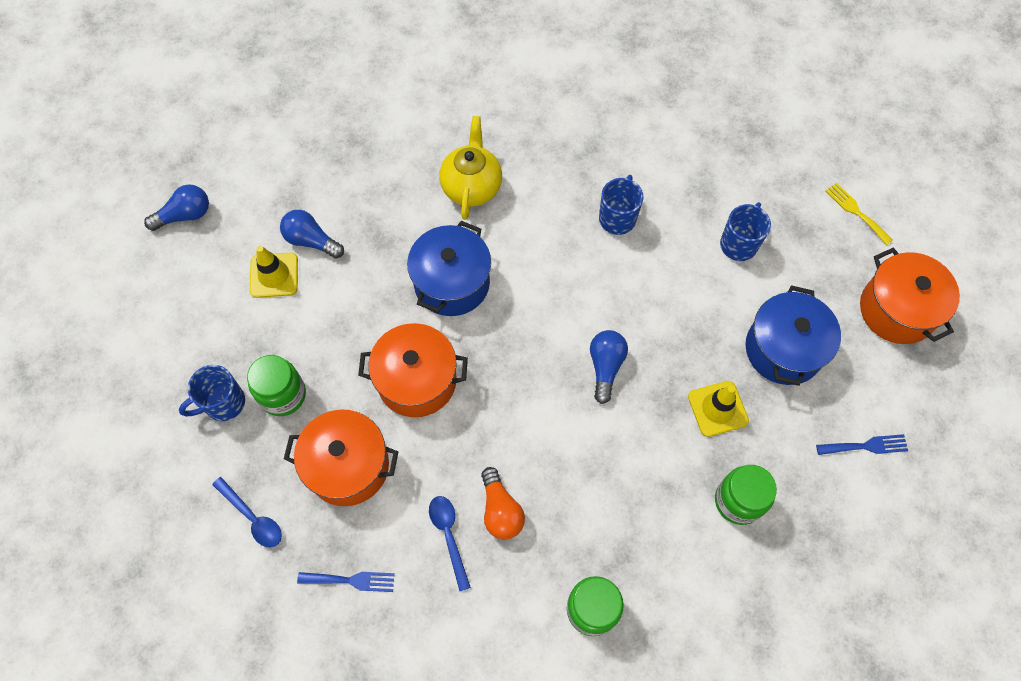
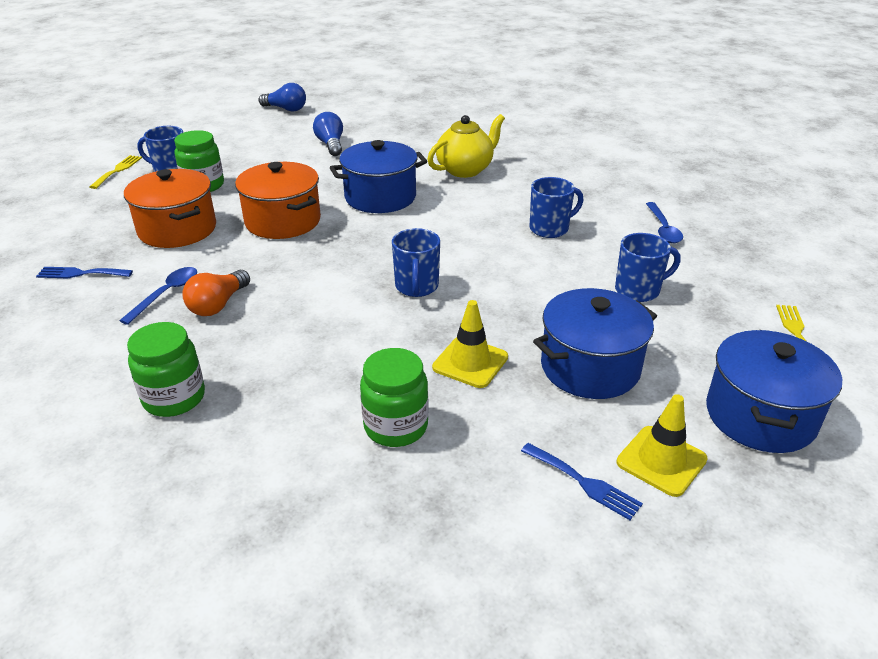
camera: 45 degrees right, 30 degrees down
(168, 444) = (118, 170): none -> yellow fork
(252, 517) = (94, 217): blue spoon -> blue spoon (663, 229)
(274, 275) = (287, 146): yellow traffic cone -> yellow traffic cone (661, 461)
(351, 580) = (80, 273): blue fork -> blue fork turned 135 degrees clockwise
(605, 367) = (416, 287): blue light bulb -> blue mug
(897, 310) = (760, 416): orange pot -> blue pot

